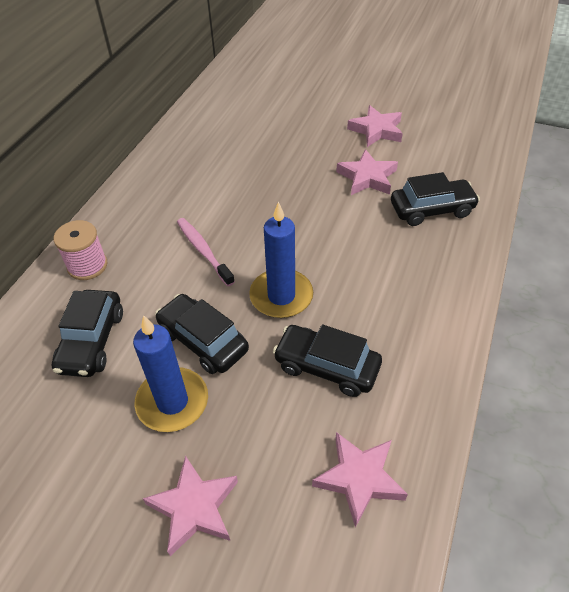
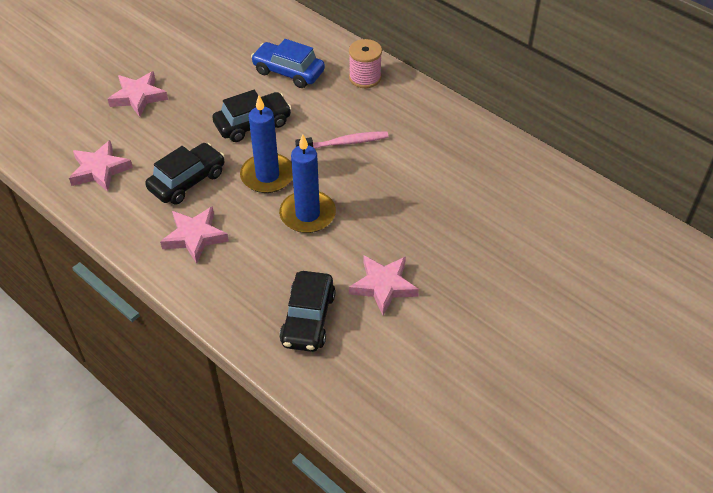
camera: 110 degrees right, 0 degrees up
(92, 341) = (288, 72): black car -> blue car
(172, 402) = (214, 100): blue candle -> blue candle (307, 214)
(376, 130) = (463, 328): pink star -> pink star (195, 237)

